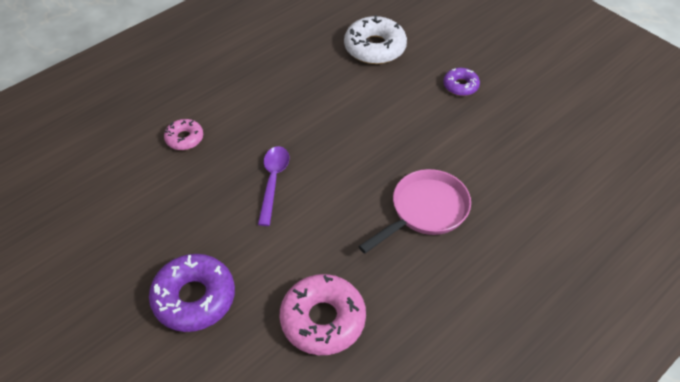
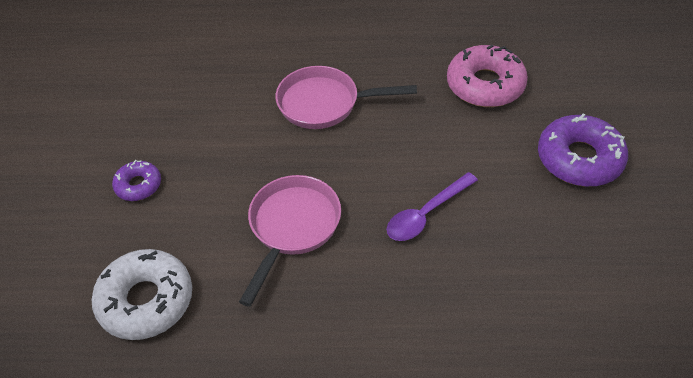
camera: 135 degrees left, 0 degrees up
(184, 138) = (480, 335): pink donut -> none
(345, 122) = (292, 227): none -> pink pan

